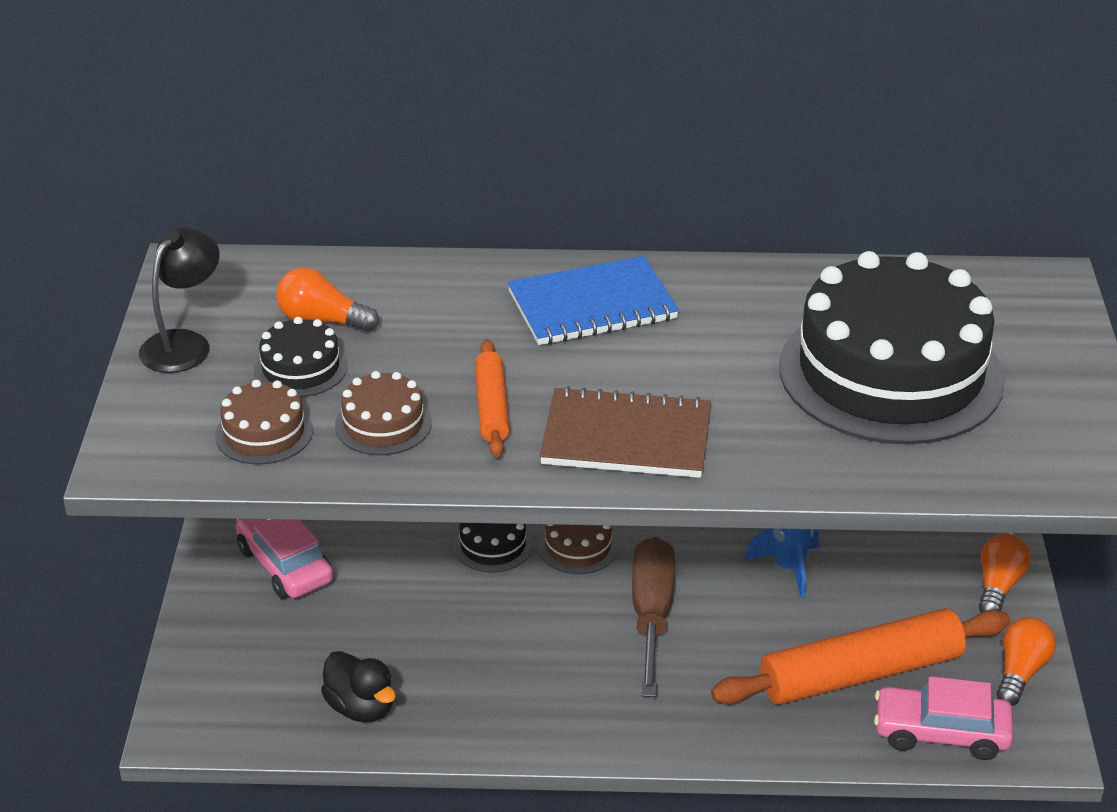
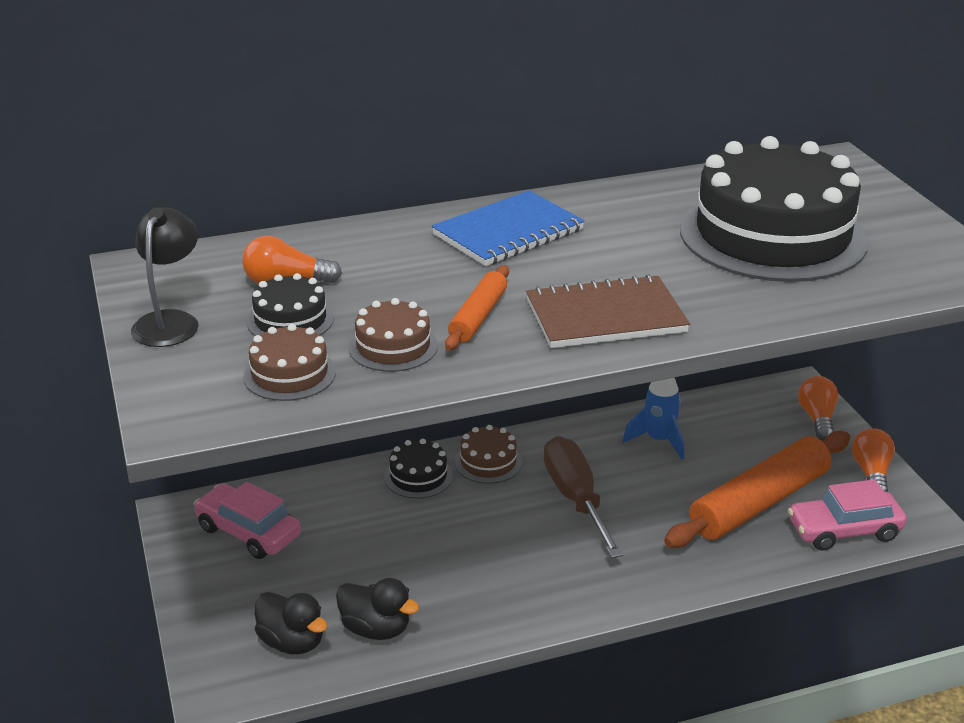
camera: 20 degrees left, 5 degrees down
(271, 699) = (292, 642): none -> black duck
(492, 407) = (478, 316): orange rolling pin -> orange rolling pin turned 45 degrees clockwise

